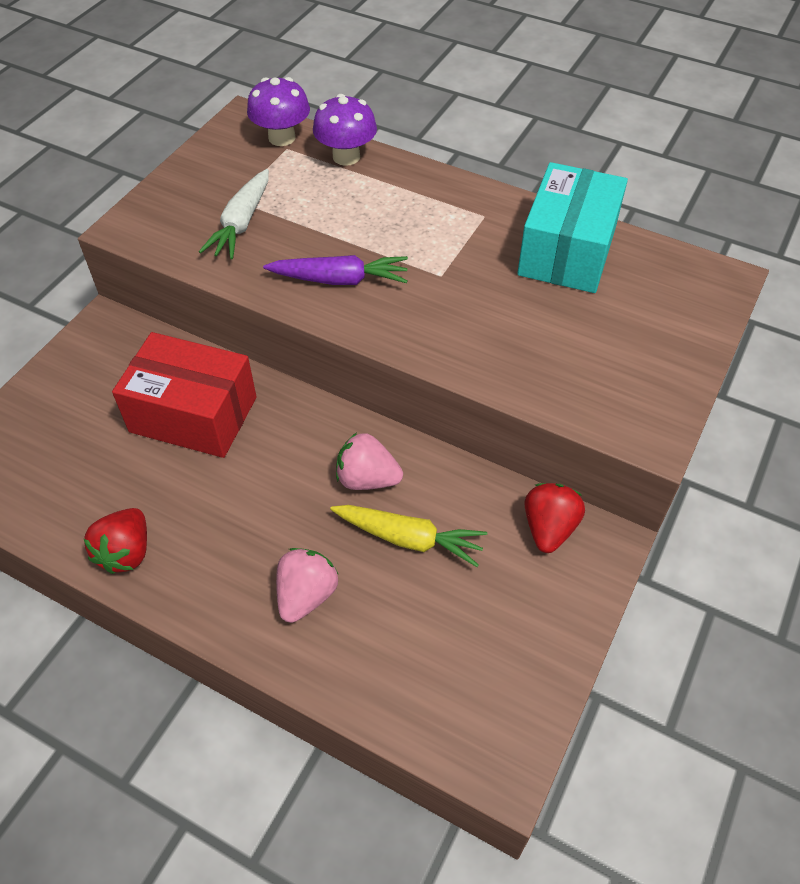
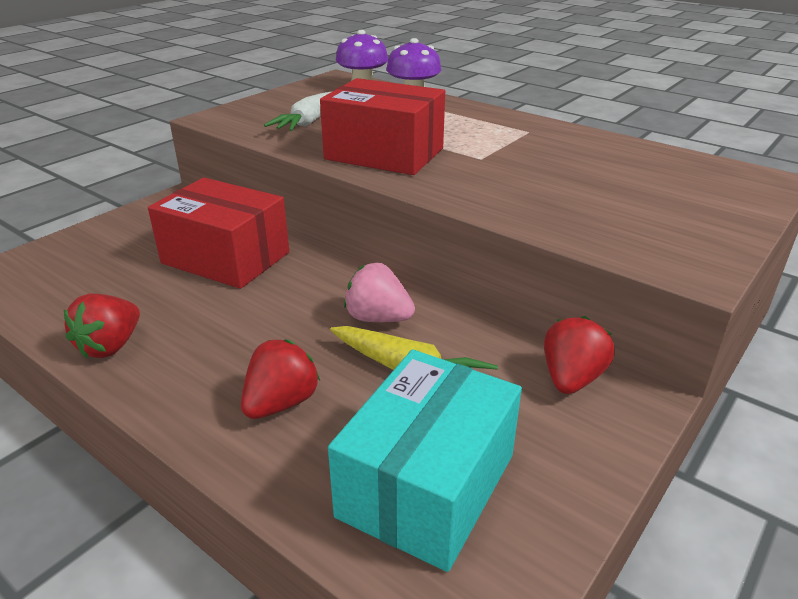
camera: 10 degrees right, 20 degrees down
(306, 595) = (281, 403): pink strawberry -> red strawberry
(339, 280) = (384, 154): purple carrot -> red box
(567, 251) = (606, 153): turquoise box -> turquoise box (427, 485)

